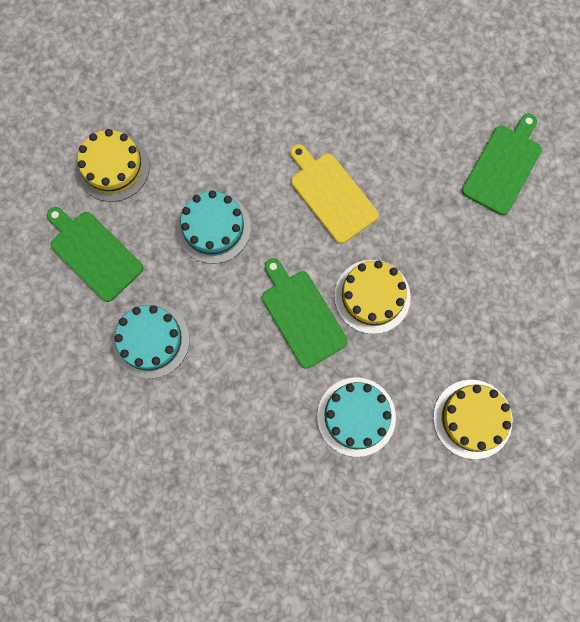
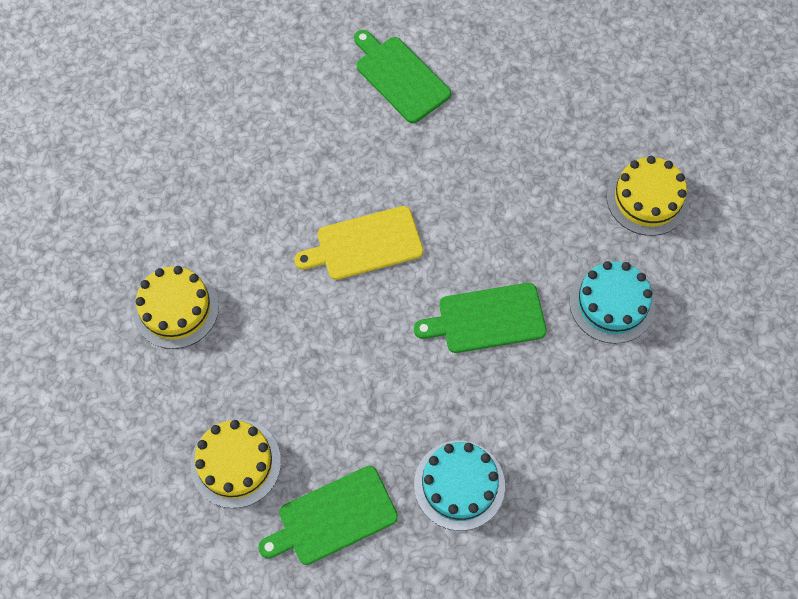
camera: 70 degrees left, 10 degrees down
(213, 227) = (354, 376): turquoise cake -> none
(372, 296) = (491, 244): yellow cake -> yellow cake (176, 308)

